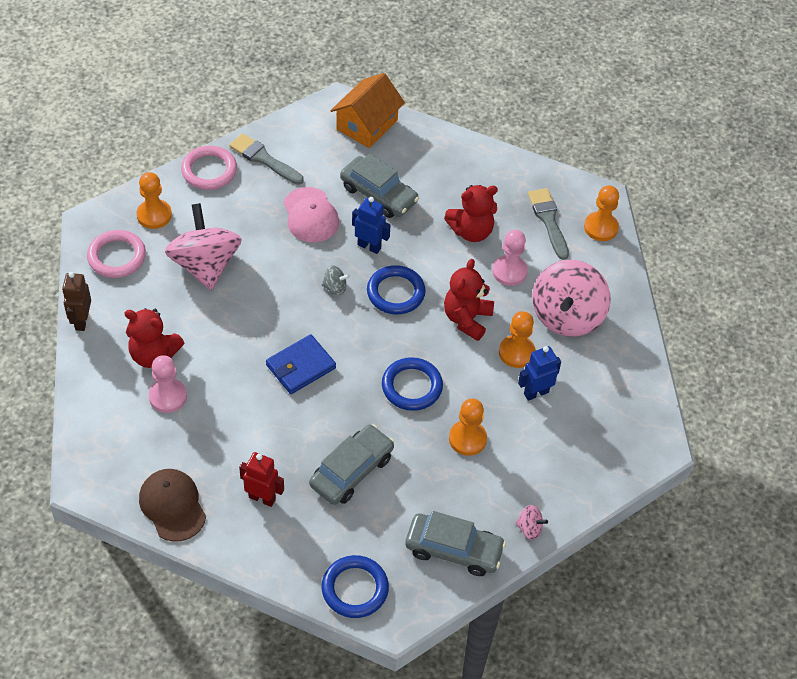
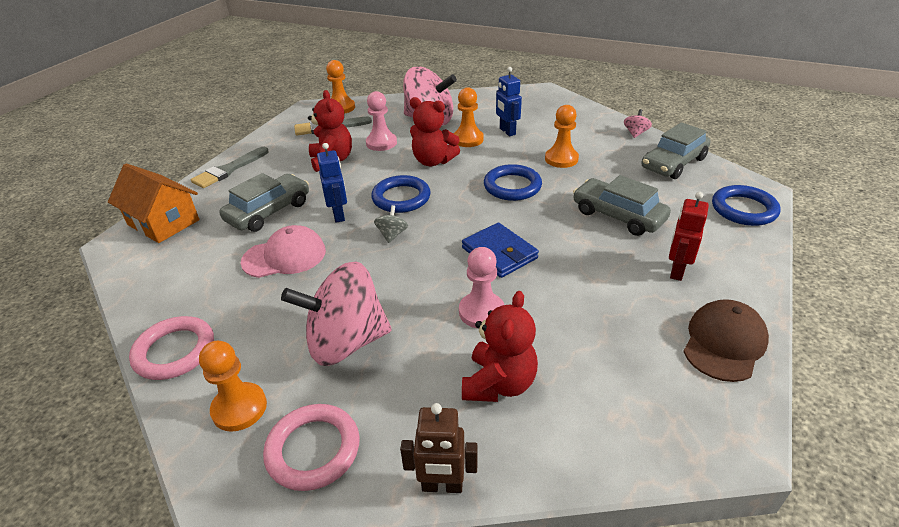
camera: 85 degrees left, 15 degrees down
(168, 396) = (564, 362): pink pawn -> pink pawn (481, 312)
(172, 506) = (724, 343): brown cap -> brown cap turned 150 degrees clockwise
(264, 159) = (177, 299): grey brush -> grey brush (228, 170)
(369, 246) = (339, 215): blue robot -> blue robot turned 135 degrees clockwise
(453, 550) = (673, 163): grey car -> grey car turned 150 degrees counterclockwise

